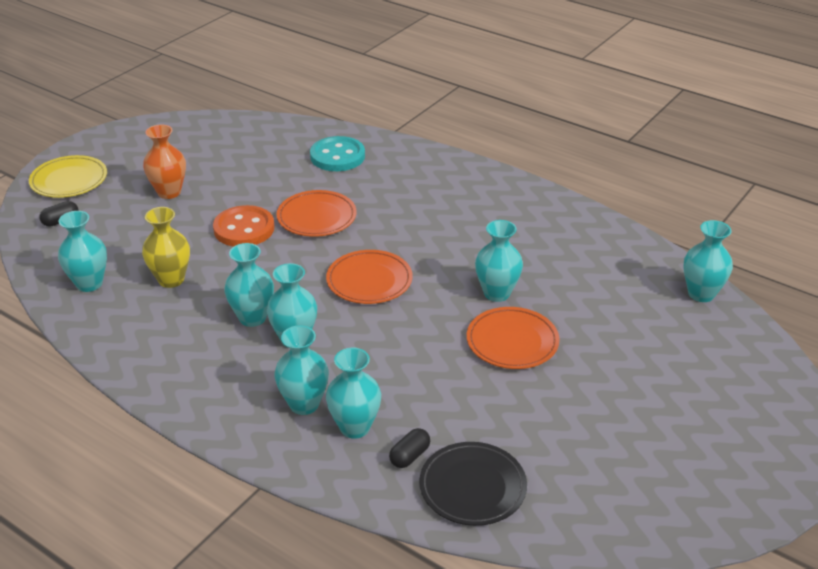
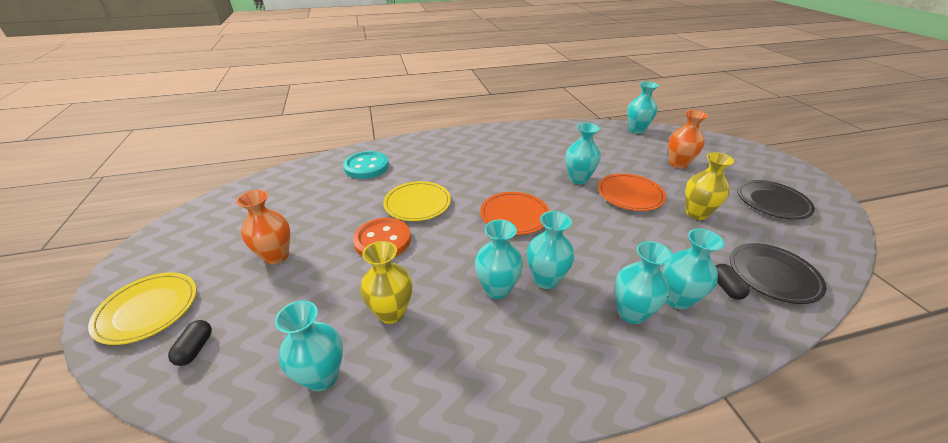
camera: 50 degrees left, 0 degrees up
(316, 217) = (417, 204): orange plate -> yellow plate
(535, 403) = (696, 213): none -> yellow vase
(648, 357) = (678, 164): none -> orange vase
(650, 462) = (772, 202): none -> black plate

